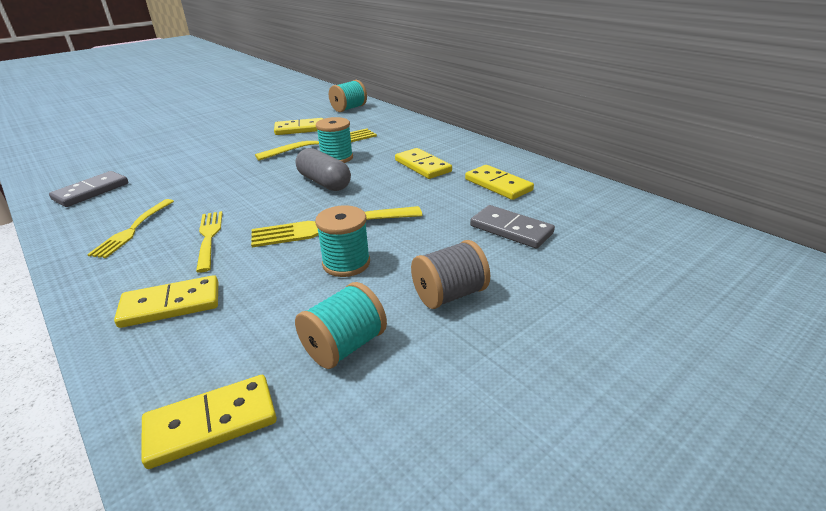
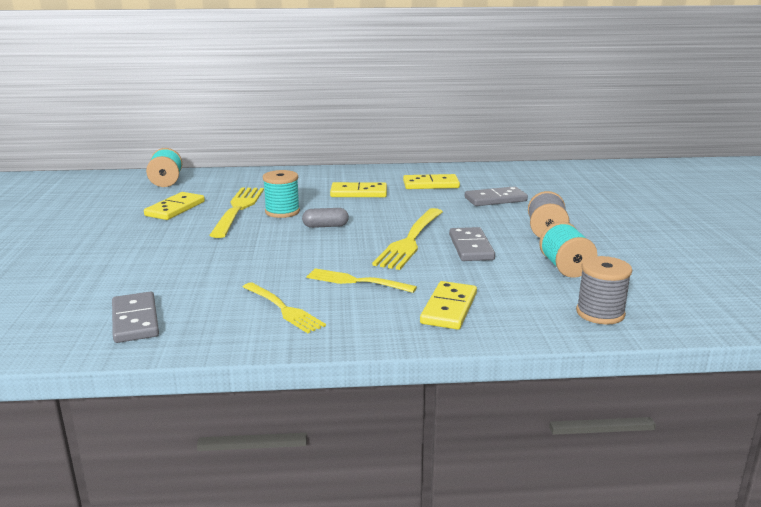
camera: 55 degrees left, 10 degrees down
(211, 423) = (600, 313): yellow domino -> grey spool
(324, 182) = (325, 226): grey capsule -> grey capsule, size x0.63
(346, 263) = (471, 247): turquoise spool -> grey domino

